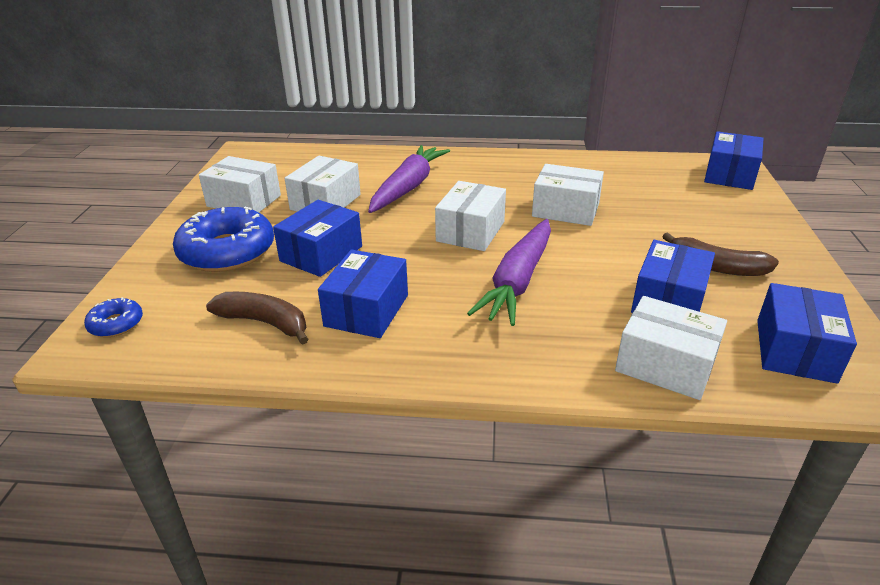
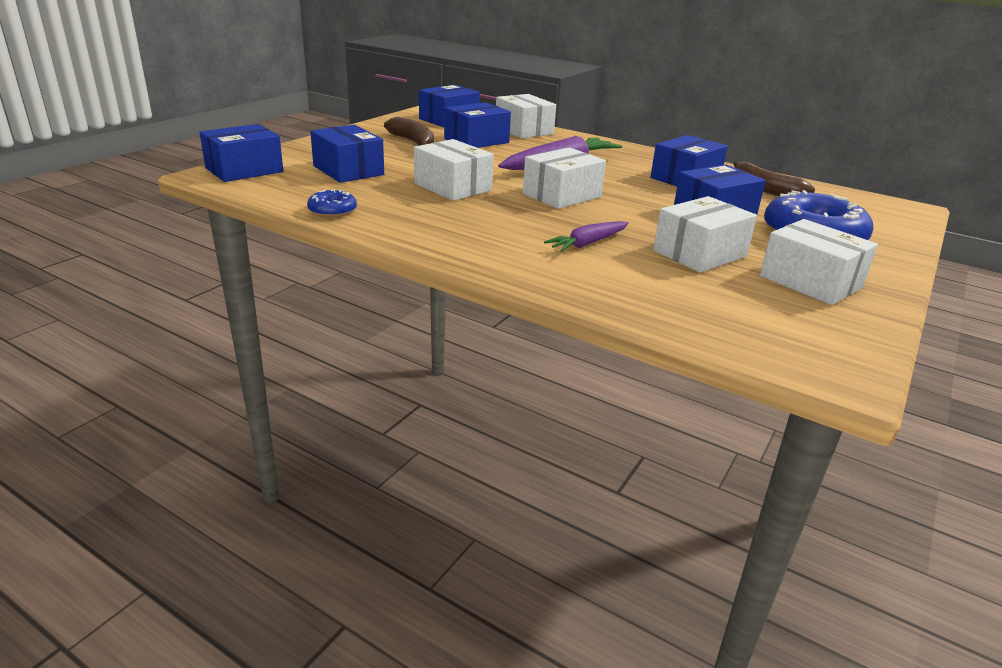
camera: 155 degrees left, 5 degrees down
(116, 324) = (890, 213): blue donut -> blue donut (332, 211)
(408, 187) = (588, 243): purple carrot -> purple carrot, size x0.55
(670, 200) = (348, 170): none -> blue box

